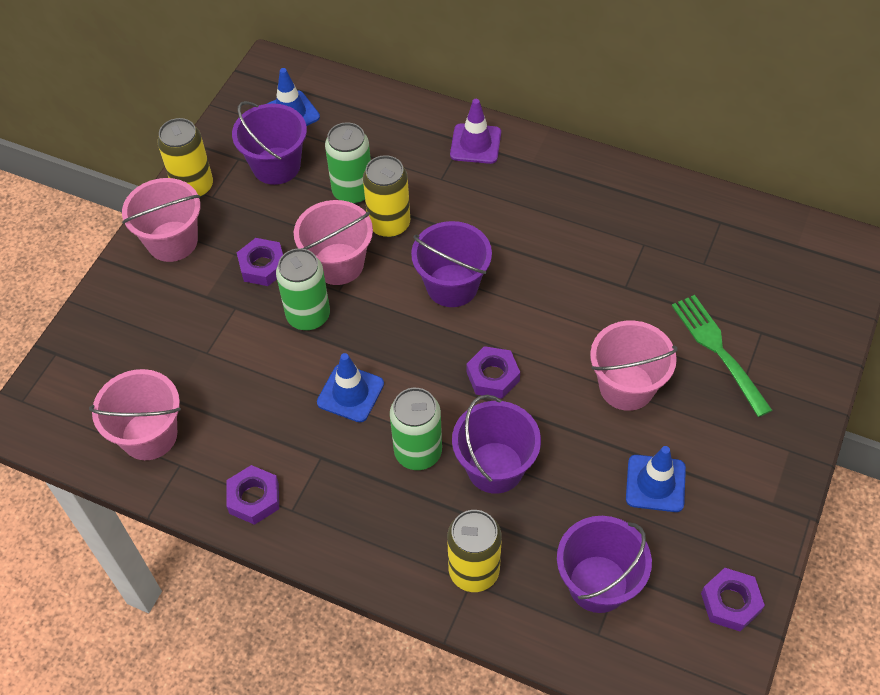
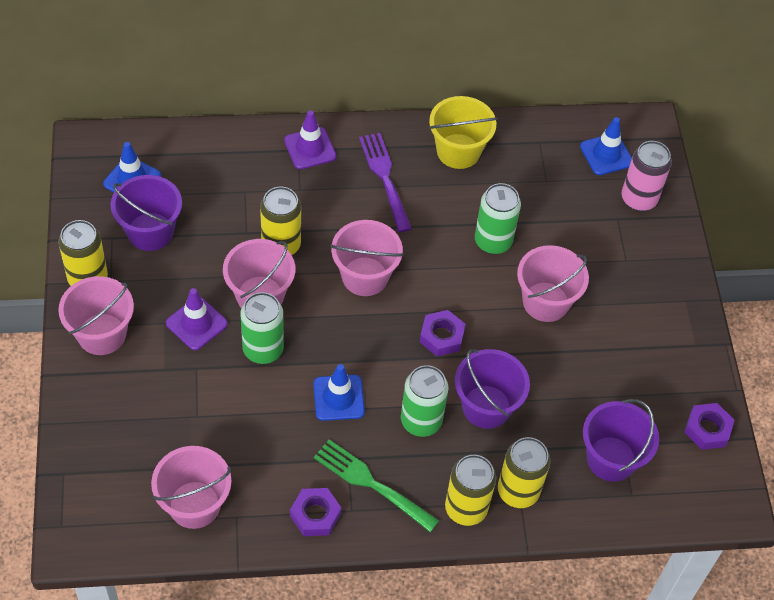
camera: 35 degrees left, 0 degrees up
(262, 266) = (196, 323): purple nut -> purple traffic cone
(352, 191) = (232, 229): green can -> green can (493, 241)
(407, 563) = (466, 508): none -> yellow can
(452, 286) = (365, 276): purple bucket -> pink bucket
(533, 199) = (385, 178): none -> purple fork
(626, 200) = (458, 151): none -> yellow bucket
(655, 483) = (608, 366): blue traffic cone -> blue traffic cone (606, 154)
(719, 351) = (596, 246): green fork -> green fork (372, 484)
(798, 320) = (639, 199): none -> pink can

